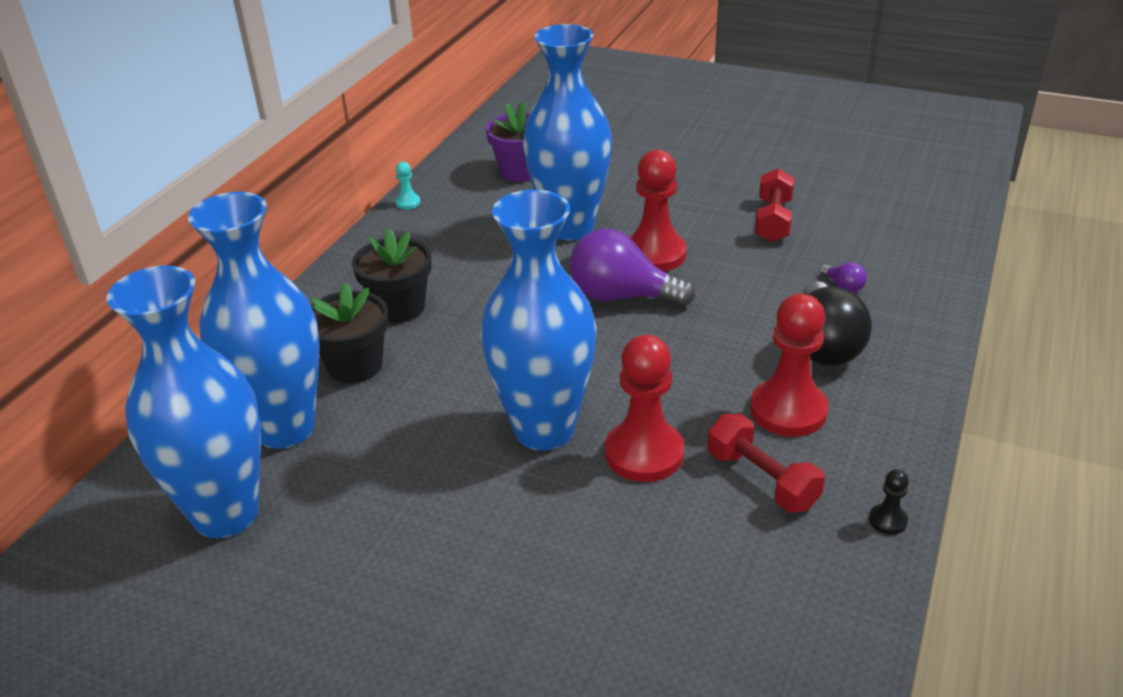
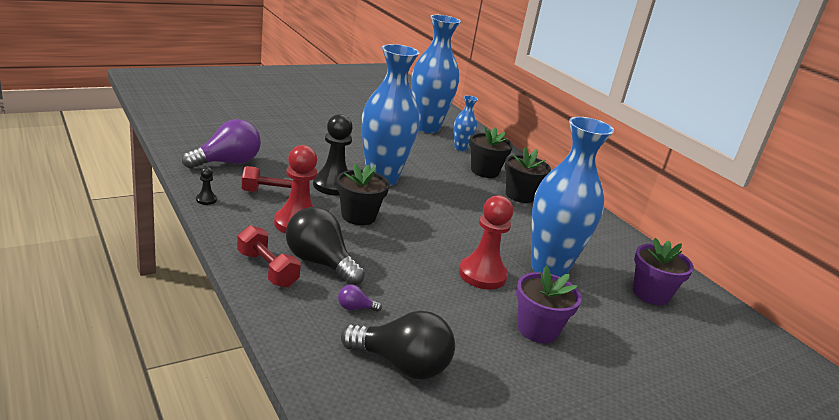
camera: 120 degrees right, 10 degrees down
(284, 428) = (460, 148): blue vase -> blue vase, size x0.47
(408, 203) = (637, 242): turquoise pawn -> none
(621, 296) = (453, 242): purple light bulb -> purple light bulb (227, 163)
(644, 453) = (333, 185): red pawn -> black pawn
(685, 382) = (358, 216): none -> black flower pot
(691, 199) = (537, 329): none -> purple flower pot
(773, 221) = (466, 340): red dumbbell -> red dumbbell (267, 269)
(859, 232) = (402, 365): none -> black light bulb

